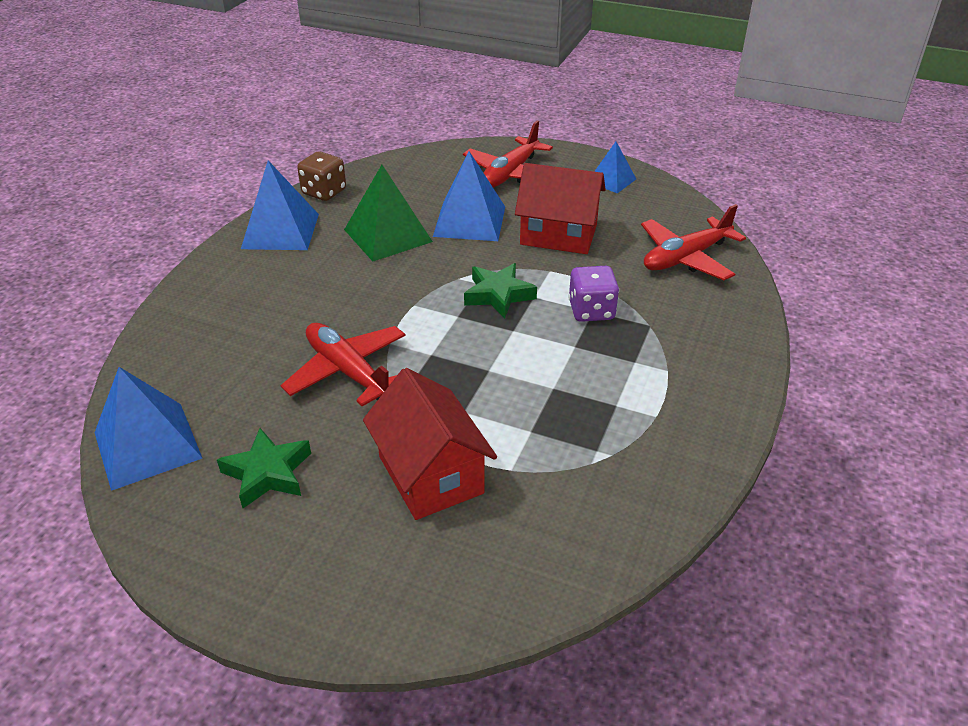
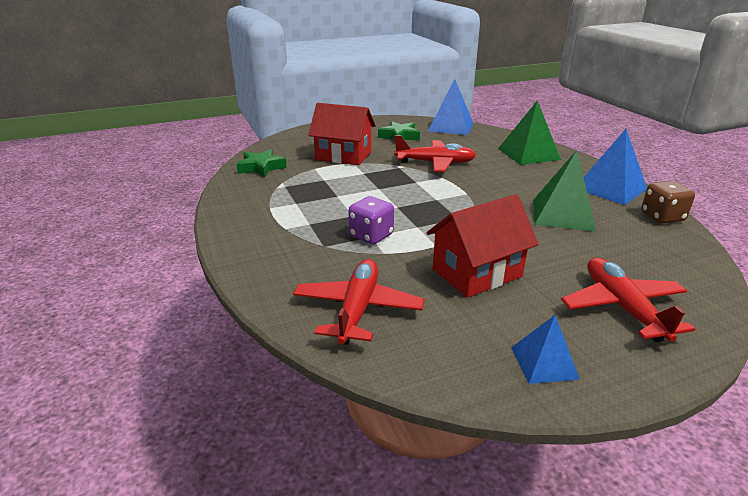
camera: 135 degrees right, 10 degrees down
(217, 316) = (528, 154): none -> green pyramid
(469, 221) = (548, 248): blue pyramid -> none
(498, 295) = (437, 217): green star -> green star (261, 167)

